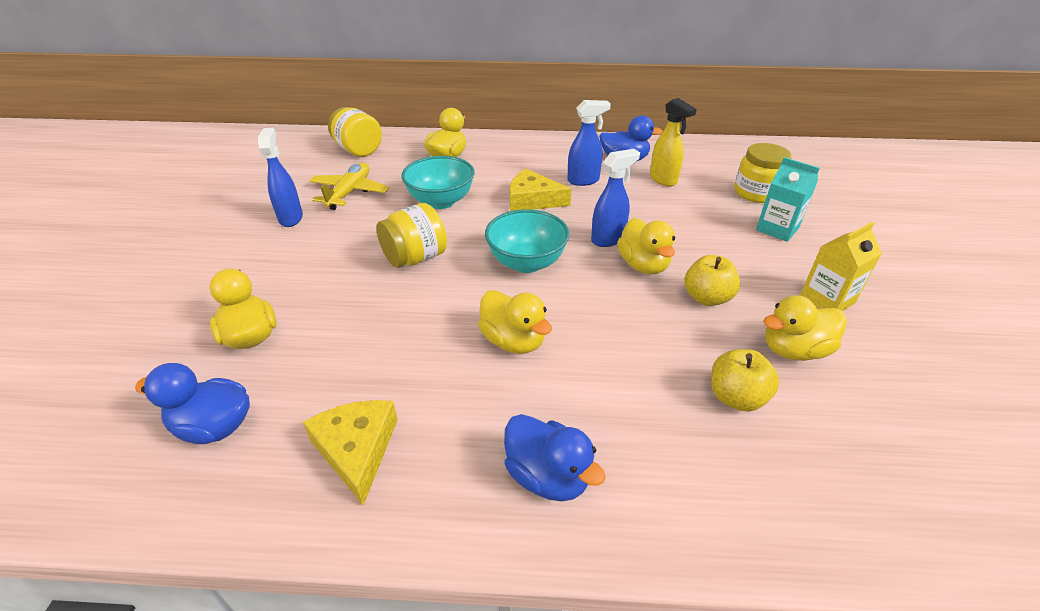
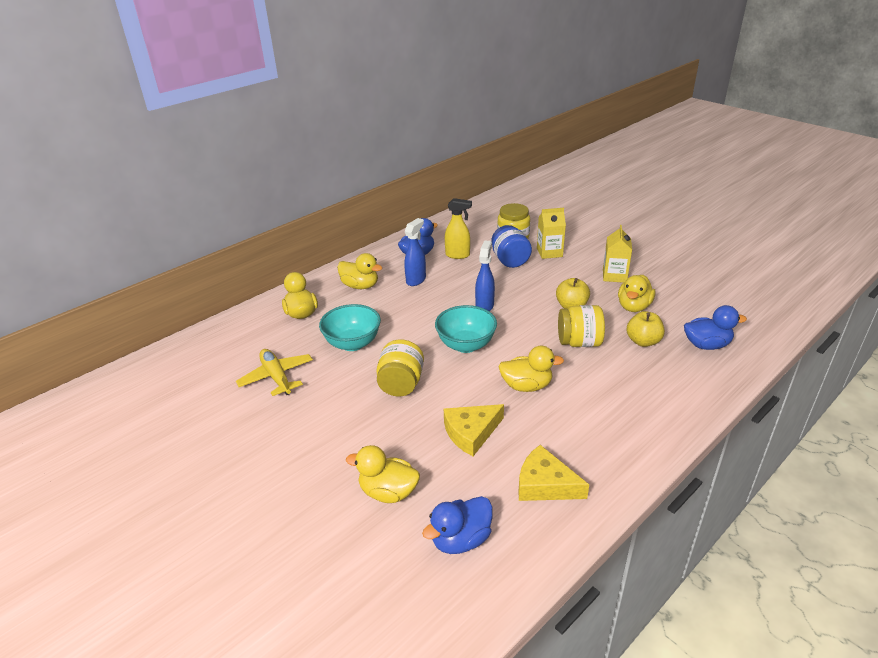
camera: 45 degrees left, 5 degrees down
(291, 218) = (267, 419): blue spray bottle -> none
(358, 150) = (221, 347): yellow jar -> yellow jar (579, 342)
(532, 200) = (407, 309): yellow cheese -> yellow cheese (471, 433)
(548, 476) = (630, 425): blue duck -> blue duck (706, 345)
(643, 265) = (522, 309): yellow duck -> yellow duck (360, 286)
(713, 213) = (510, 260): none -> blue jar
(777, 229) = (549, 252): turquoise carton -> yellow carton

